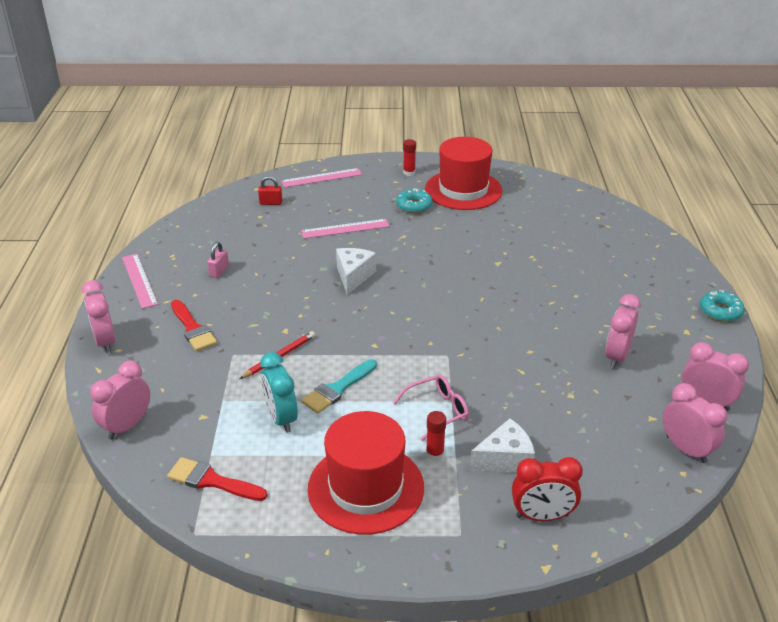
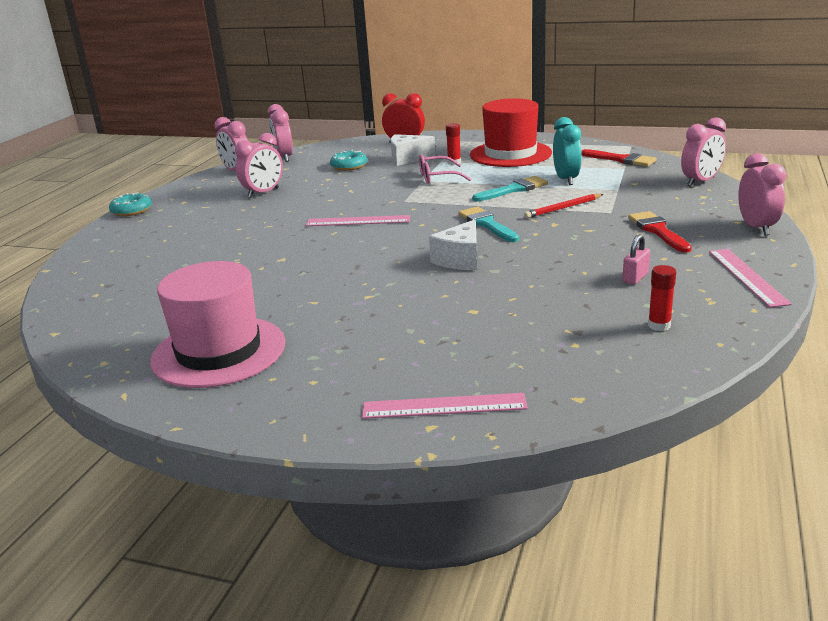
camera: 160 degrees left, 10 degrees down
(271, 203) = (553, 365): red padlock -> none
(345, 229) = (444, 312): pink ruler -> pink ruler (358, 221)
(347, 324) = (487, 224): none -> turquoise brush
(409, 173) = (274, 396): red glue stick -> red glue stick (659, 325)
(414, 206) = (318, 334): turquoise donut -> turquoise donut (349, 166)
(463, 190) = (219, 351): red hat -> pink hat

